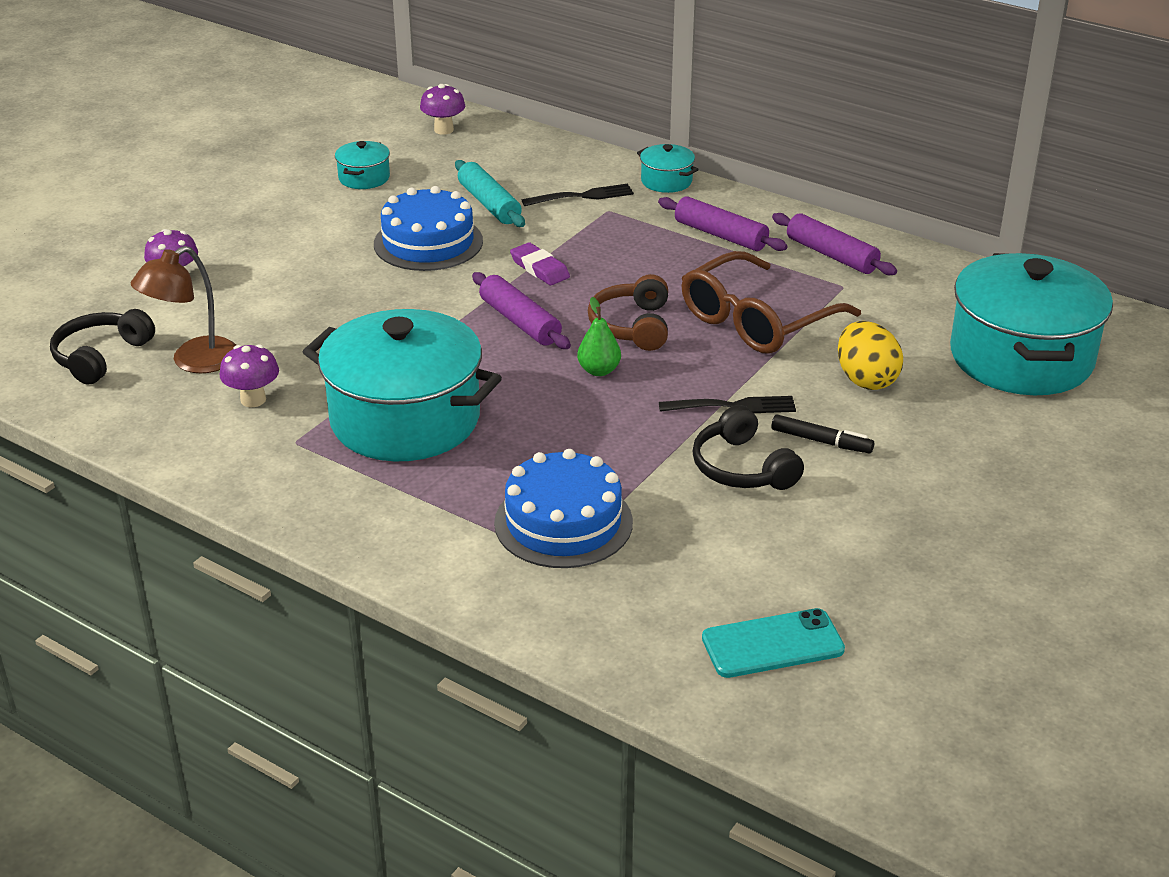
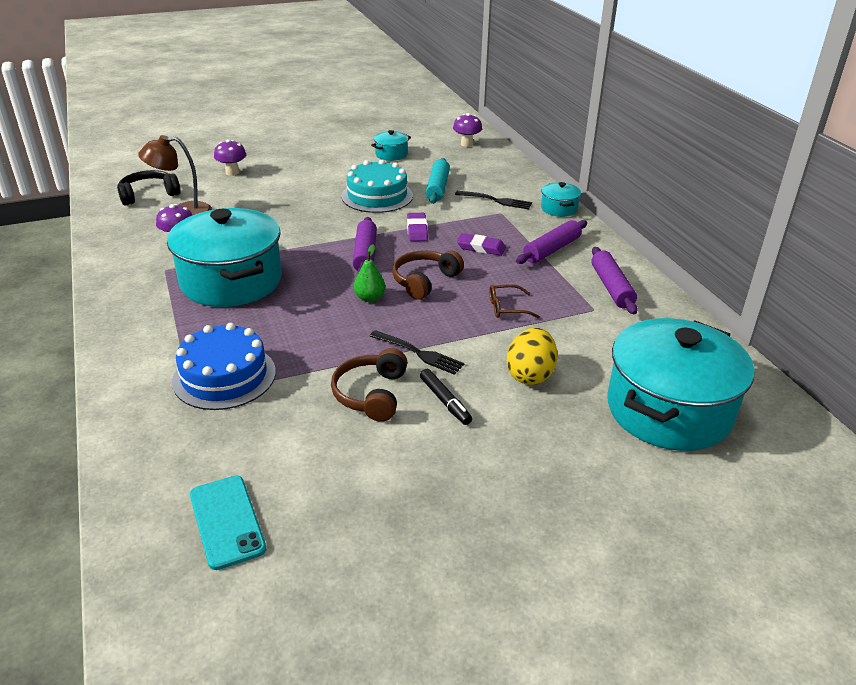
camera: 35 degrees right, 0 degrees up
(428, 242) = (377, 196): blue cake -> turquoise cake
(642, 262) = (481, 248): none -> purple eraser
(720, 235) = (552, 249): purple rolling pin -> purple rolling pin turned 60 degrees clockwise
(742, 468) = (371, 394): black headphones -> brown headphones
(757, 320) = (507, 308): brown glasses -> brown glasses, size x0.44
(772, 644) = (227, 521): turquoise phone -> turquoise phone turned 45 degrees clockwise

